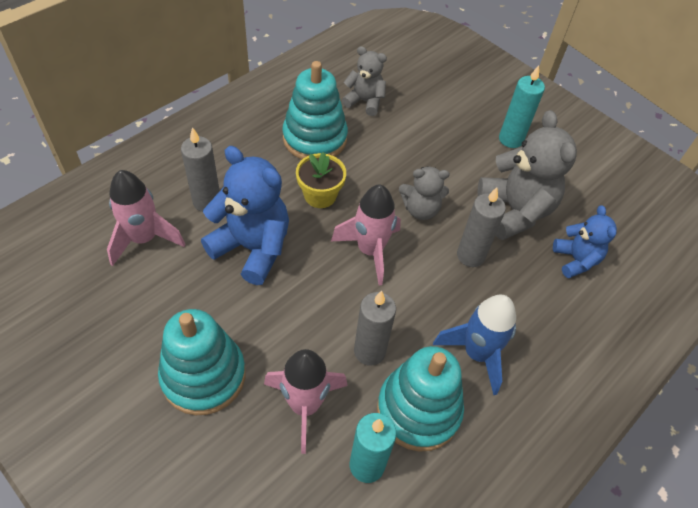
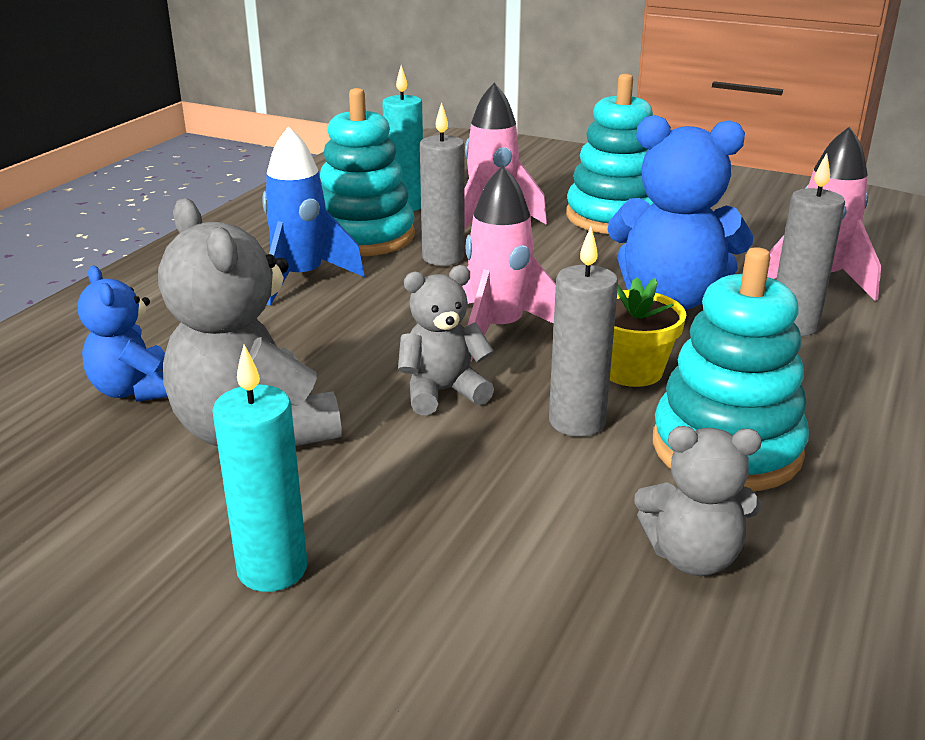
camera: 165 degrees right, 25 degrees down
(470, 255) = (332, 357): grey candle -> grey candle (577, 422)

